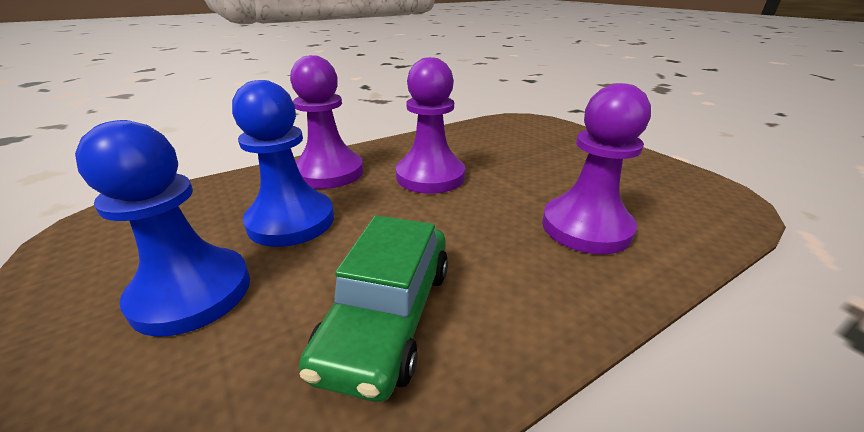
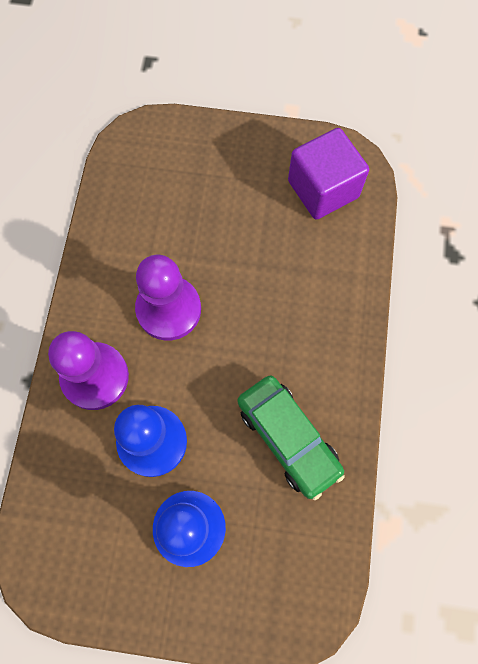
camera: 50 degrees left, 40 degrees up
(586, 227) = (308, 275): purple pawn -> none
(669, 195) = (323, 189): none -> purple cube

